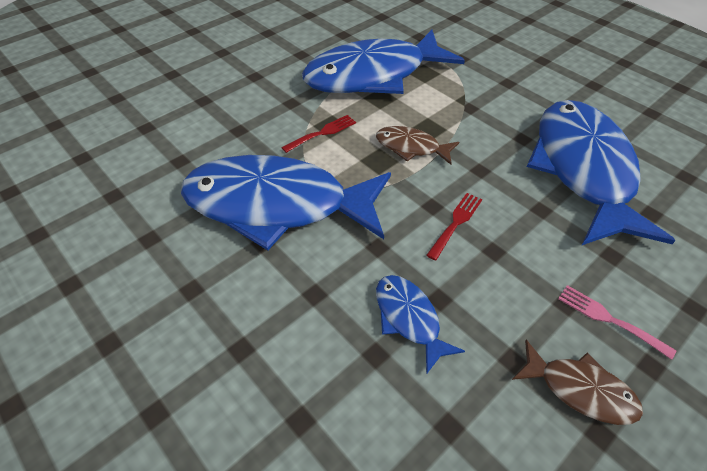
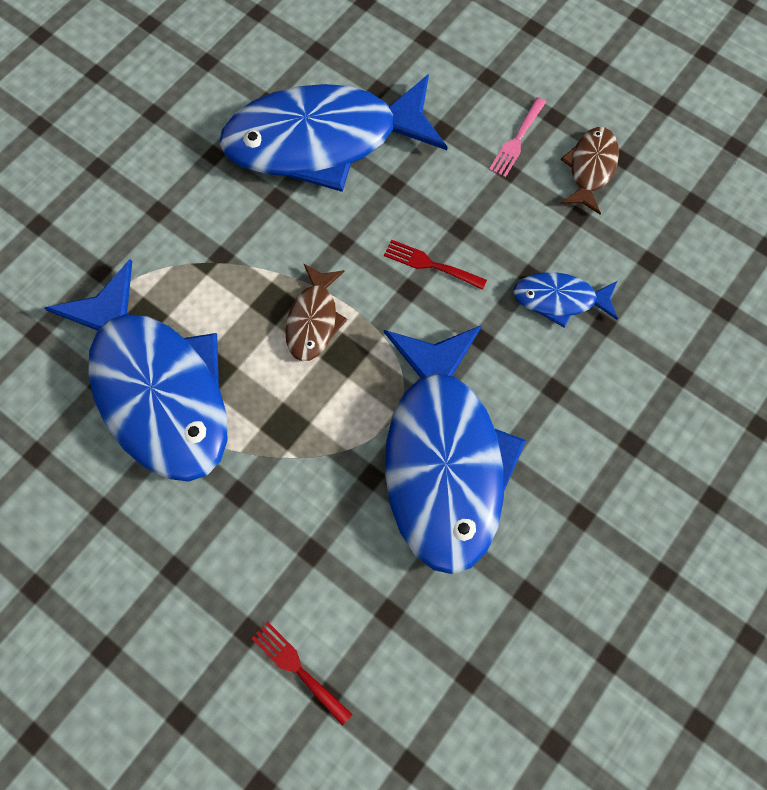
camera: 100 degrees left, 20 degrees up
(322, 133) = (301, 434): red fork -> red fork (298, 669)
(409, 318) = (559, 299): blue fish -> blue fish turned 45 degrees clockwise

